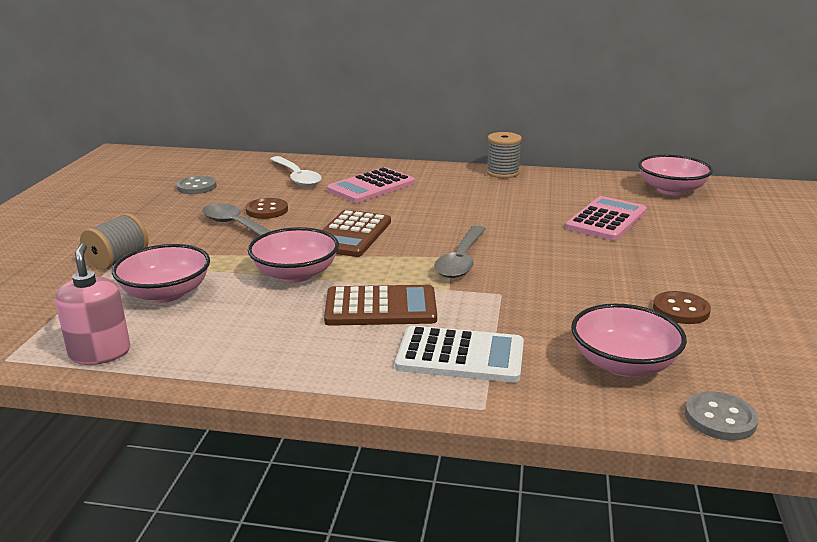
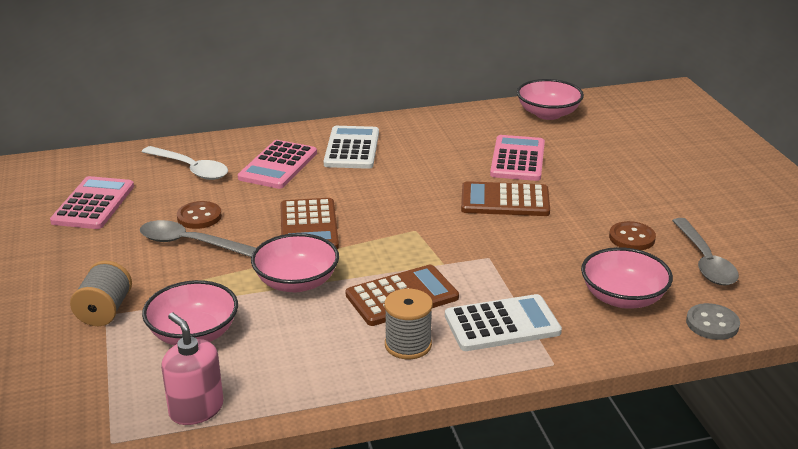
camera: 25 degrees left, 5 degrees up
(196, 187) = (93, 204): grey button -> pink calculator
(449, 185) = (352, 148): none -> white calculator
(461, 260) = (430, 231): grey spoon -> grey spoon (705, 261)
(502, 173) = (389, 122): grey spool -> grey spool (408, 345)
(562, 250) = (505, 200): none -> brown calculator

